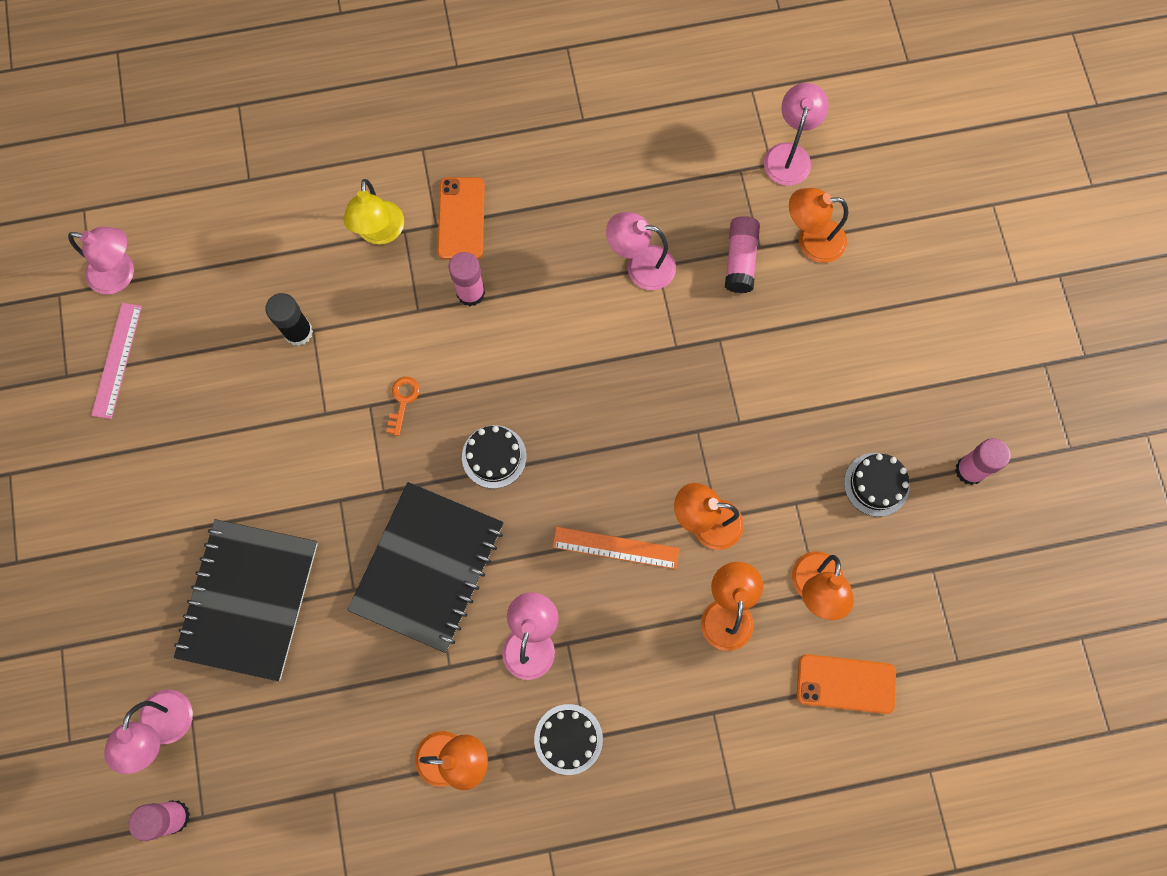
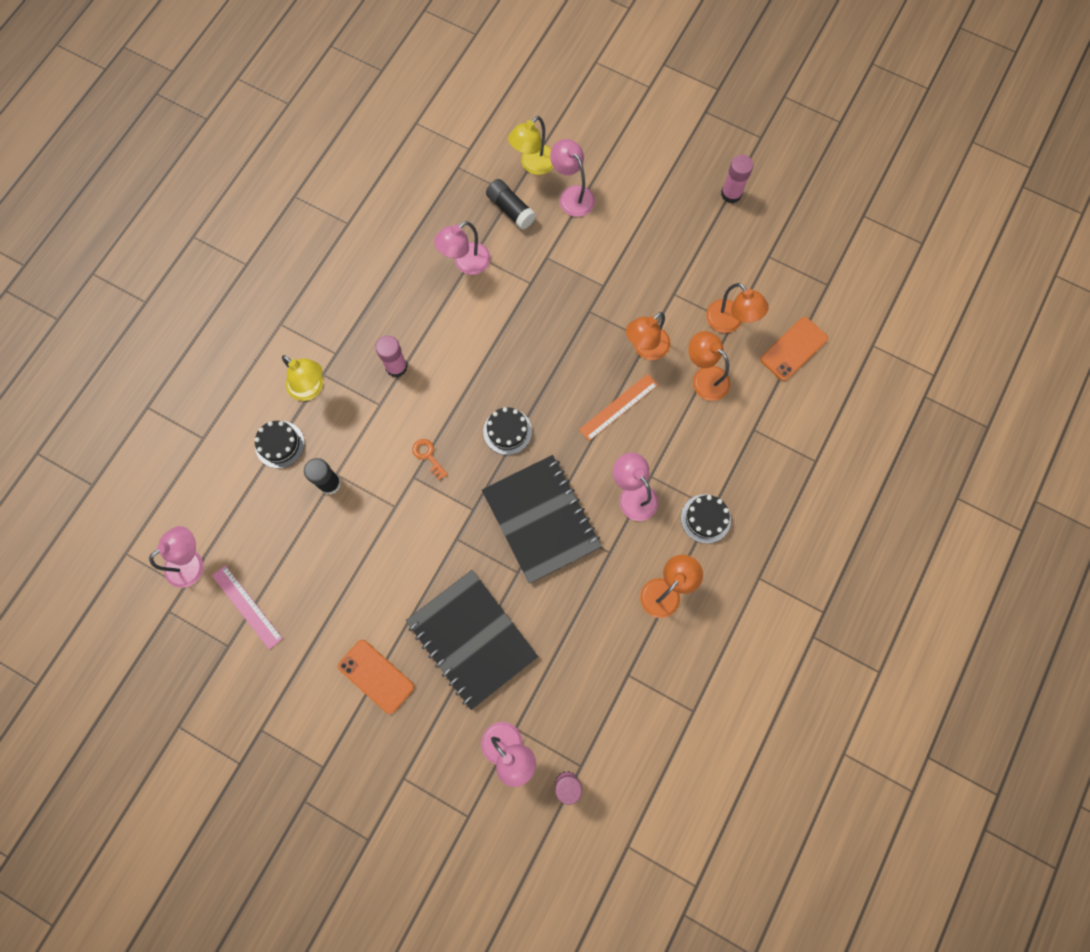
camera: 50 degrees left, 0 degrees up
(461, 218) = (345, 336): orange phone -> orange phone (376, 676)
(740, 260) = (510, 209): pink glue stick -> black glue stick
(789, 154) = (473, 135): pink lamp -> pink lamp (572, 195)
(811, 240) = (533, 165): orange lamp -> yellow lamp
(876, 484) = (699, 245): black cake -> black cake (280, 444)

